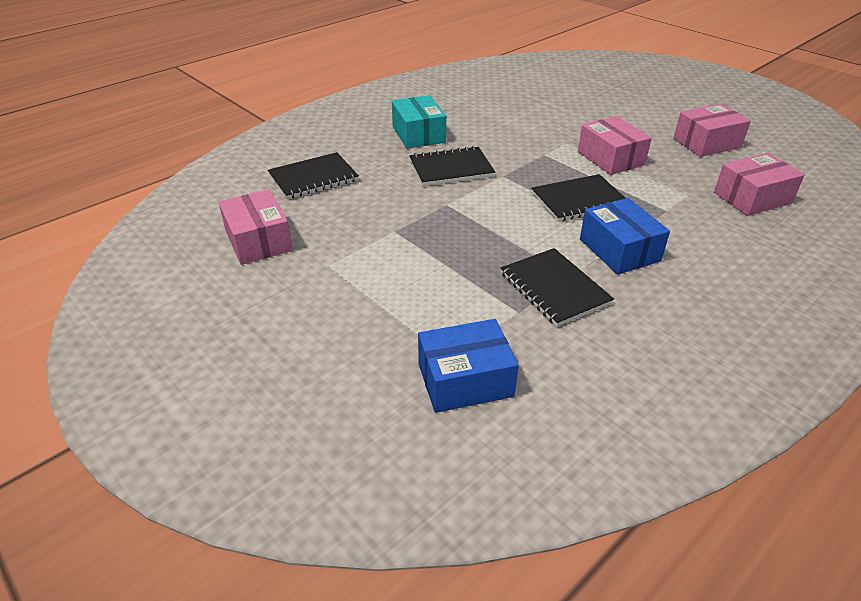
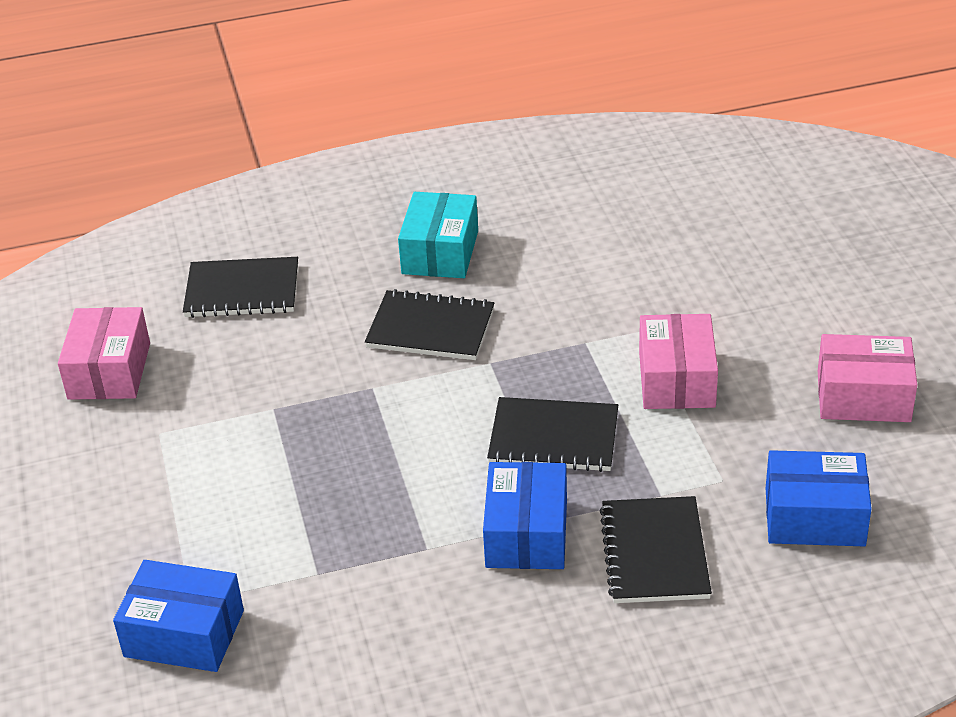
camera: 30 degrees right, 0 degrees up
(554, 288) = (388, 558): black notebook -> black notebook (654, 553)
(752, 198) = (814, 517): pink box -> blue box

